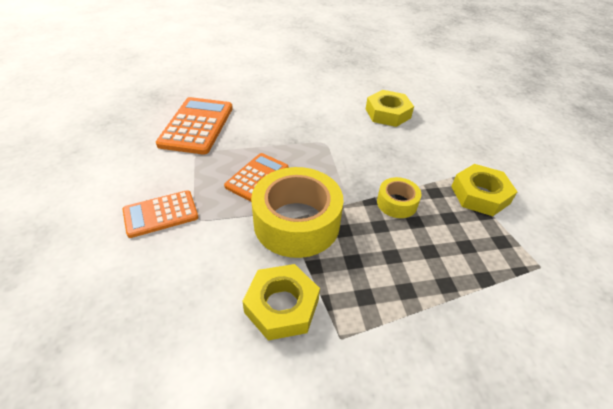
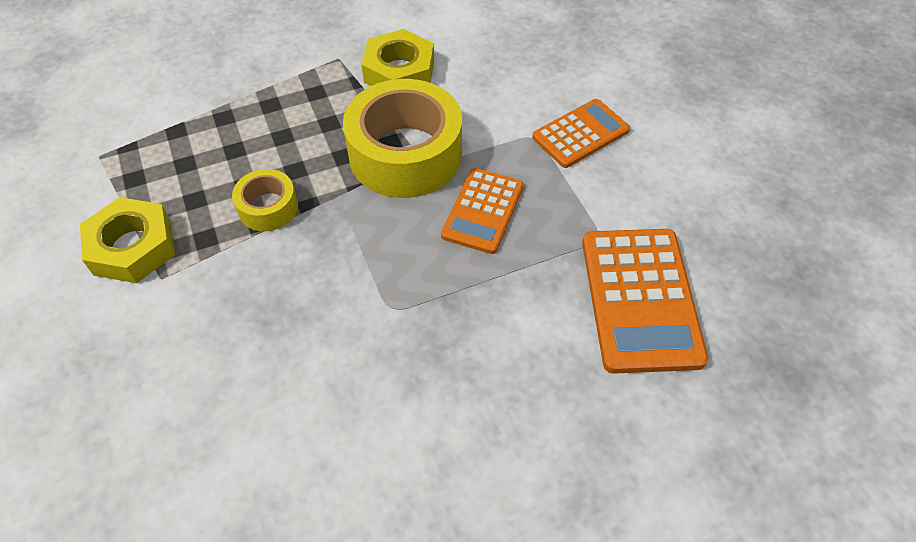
camera: 170 degrees right, 10 degrees up
(387, 113) = (261, 433): yellow nut -> none

